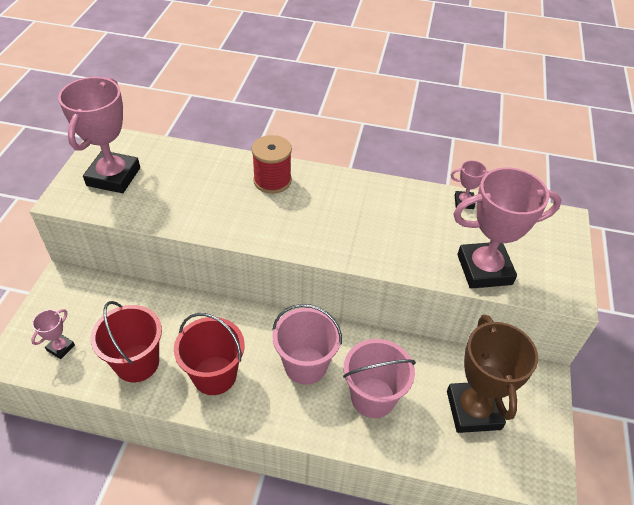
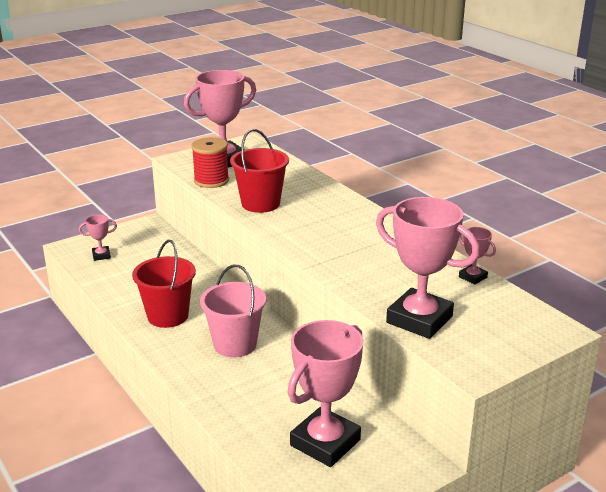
camera: 45 degrees right, 20 degrees down
(137, 363) = (131, 285): red bucket -> red bucket (260, 204)
(272, 181) = (328, 203): red spool -> red spool (211, 181)
(373, 397) = (256, 388): pink bucket -> none
(473, 410) = (325, 443): brown trophy -> pink trophy

